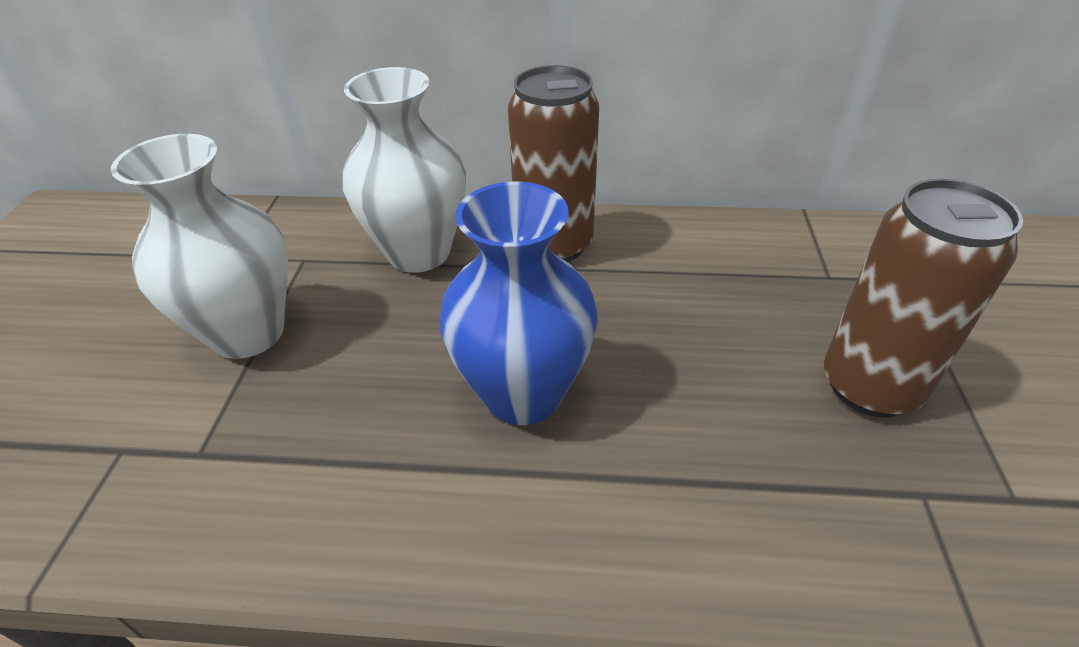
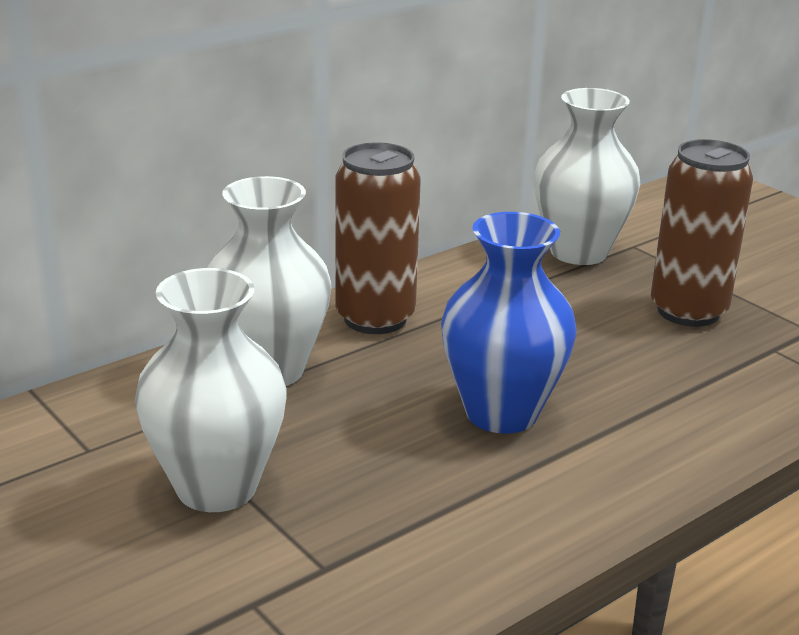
camera: 45 degrees left, 15 degrees down
(831, 261) = (578, 252): none -> white vase

